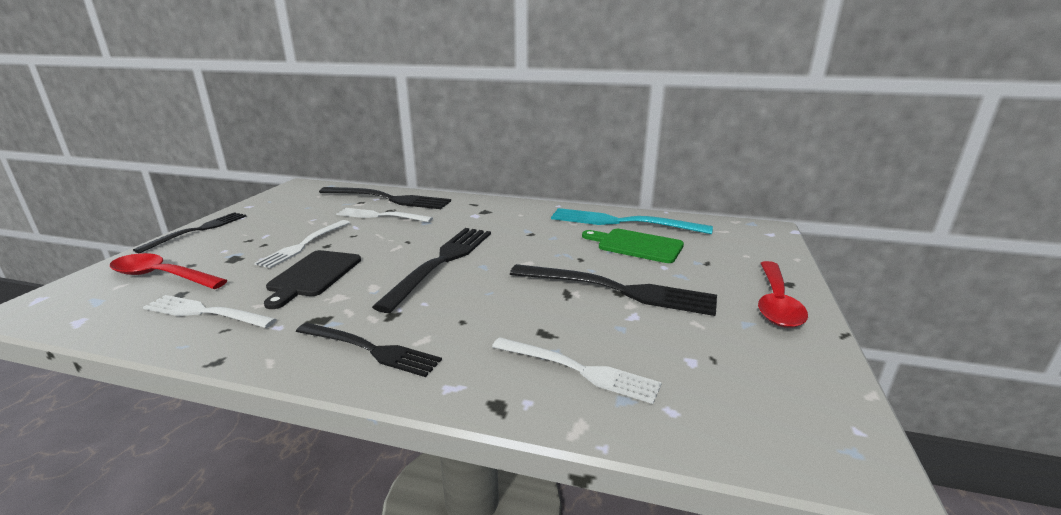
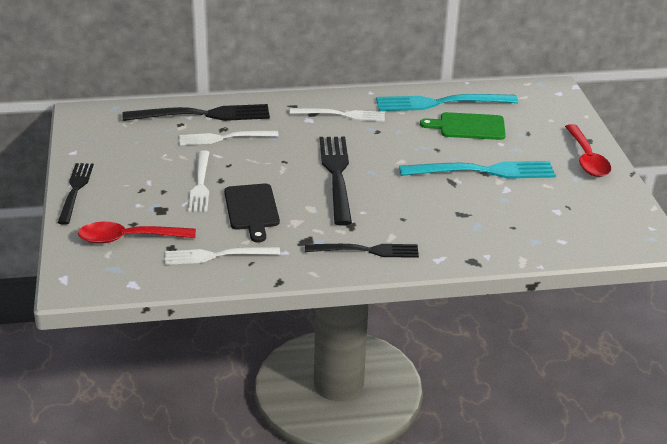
camera: 25 degrees left, 10 degrees up
(579, 370) = (500, 232): white fork -> white fork (341, 115)
(618, 290) = (483, 171): black fork -> turquoise fork

